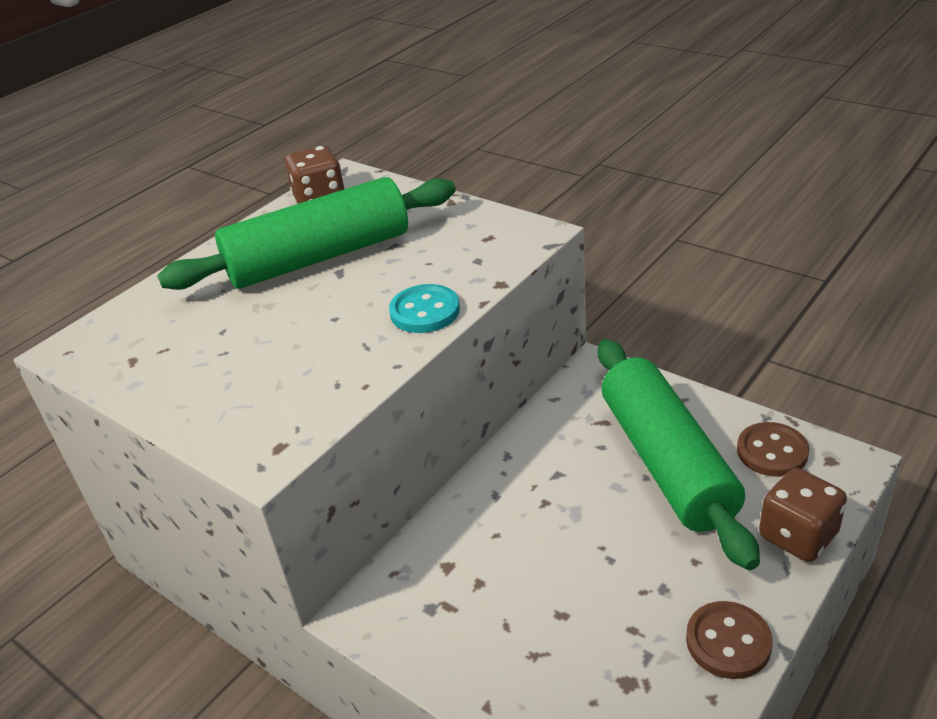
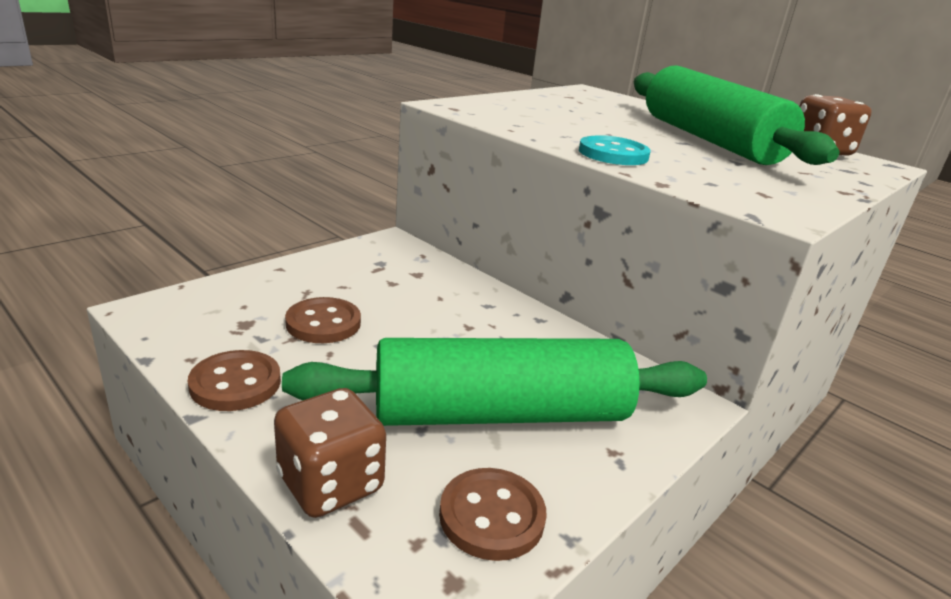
camera: 90 degrees right, 10 degrees down
(595, 614) = (323, 323): none -> brown button

